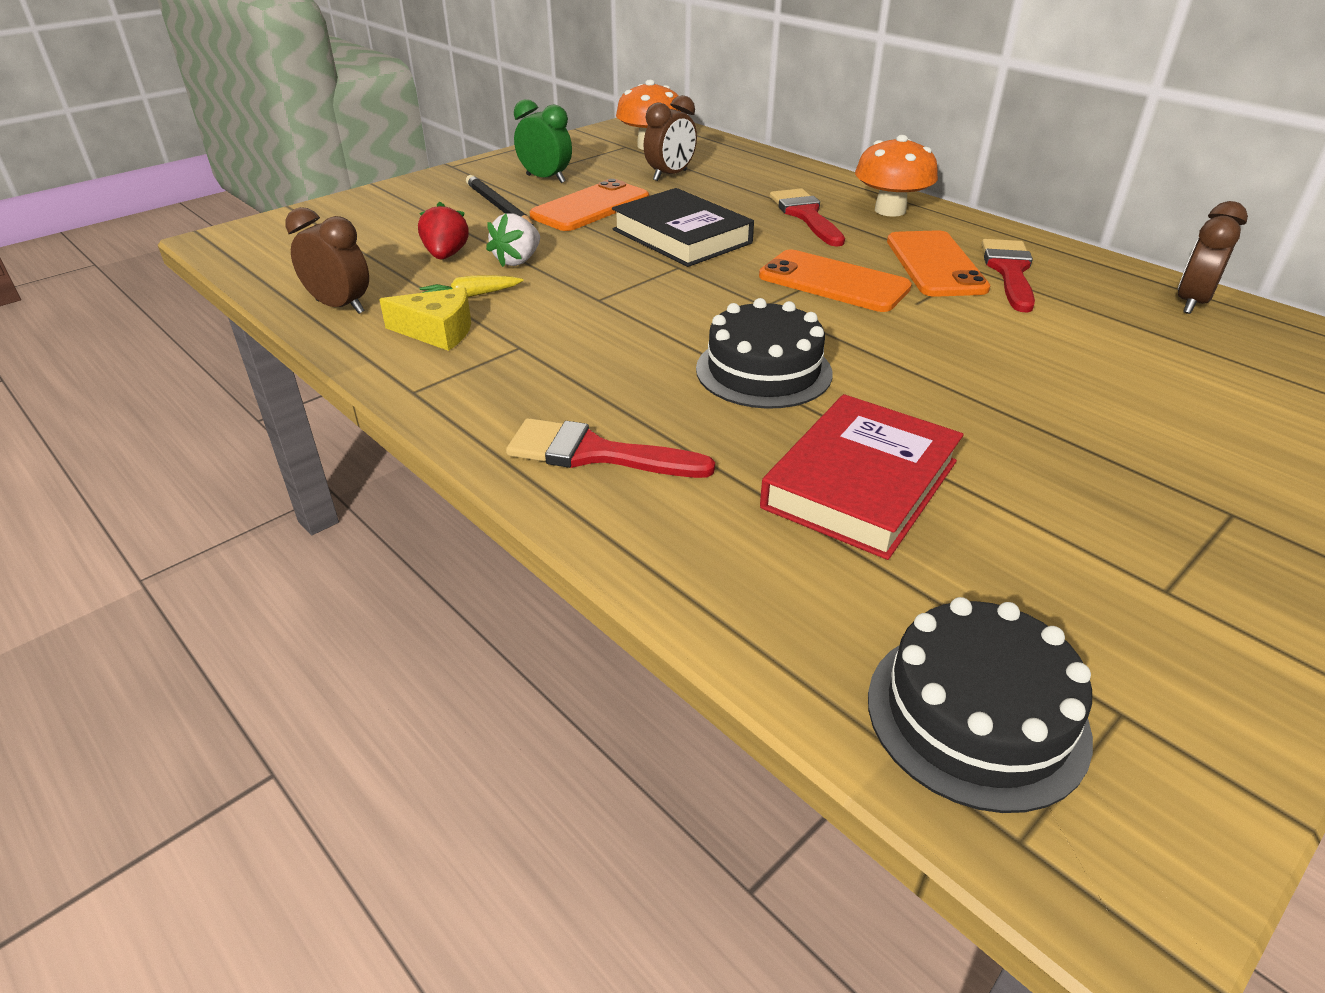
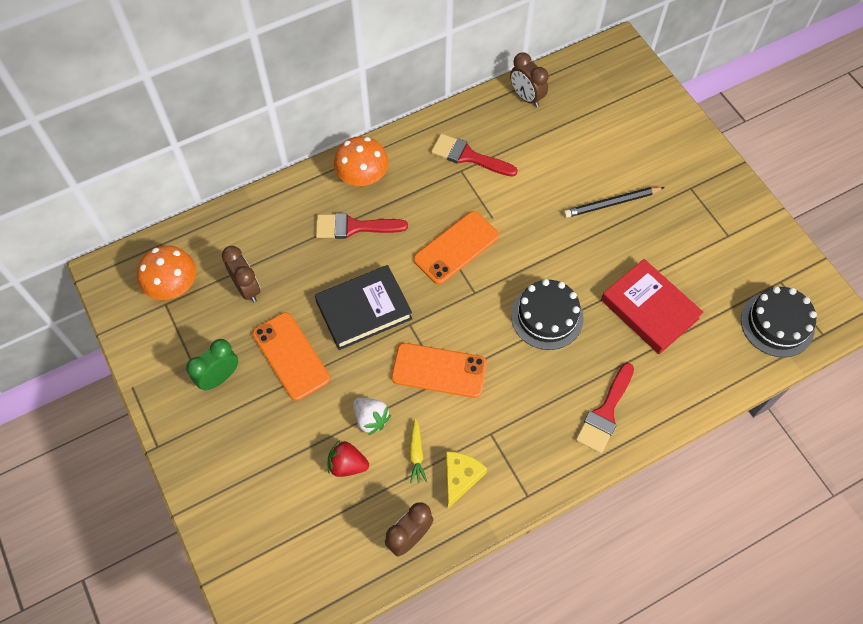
camera: 75 degrees left, 25 degrees up
(499, 207) = (267, 419): black pencil -> black pencil (611, 203)
(935, 265) = (449, 188): orange phone -> orange phone (439, 370)

